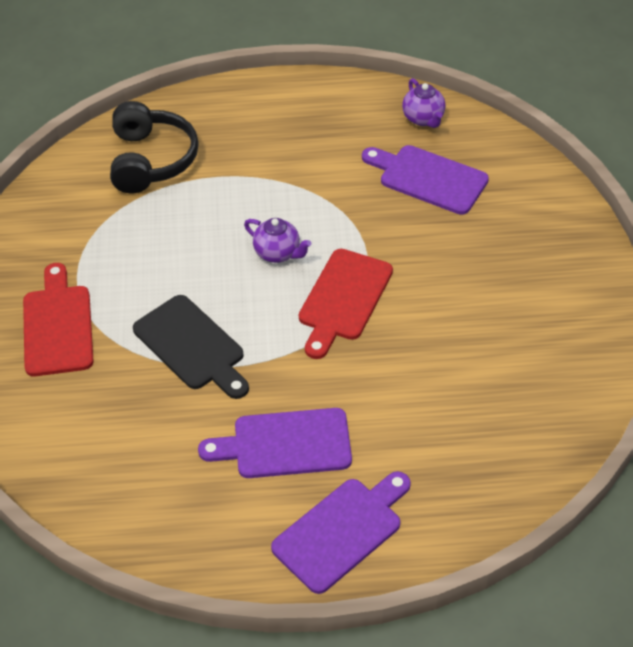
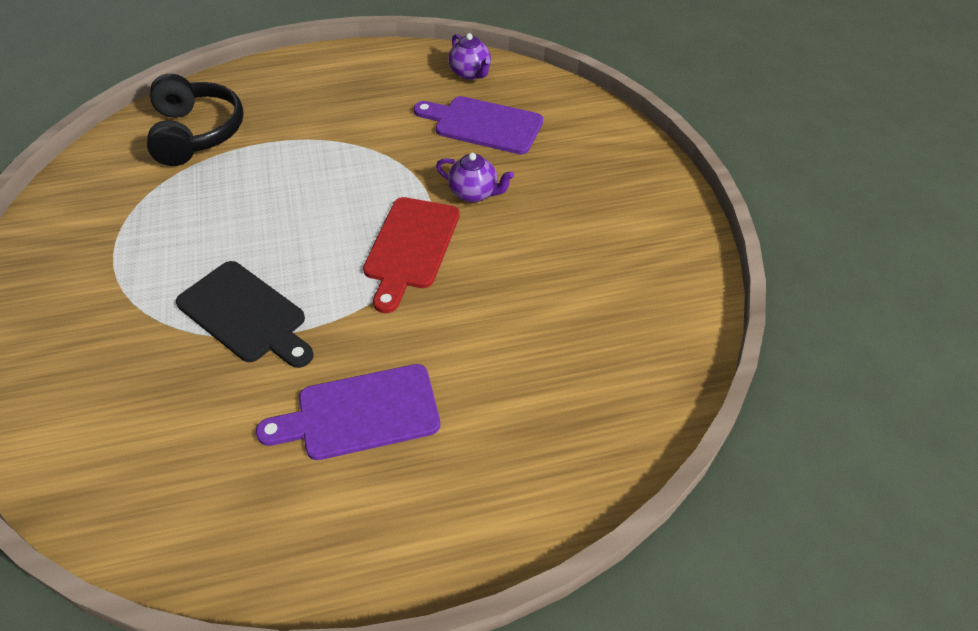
camera: 10 degrees left, 0 degrees up
(57, 326) = (89, 309): red cutting board -> none
(278, 253) = (335, 209): purple teapot -> purple teapot (474, 193)
(341, 531) = (438, 511): purple cutting board -> none

